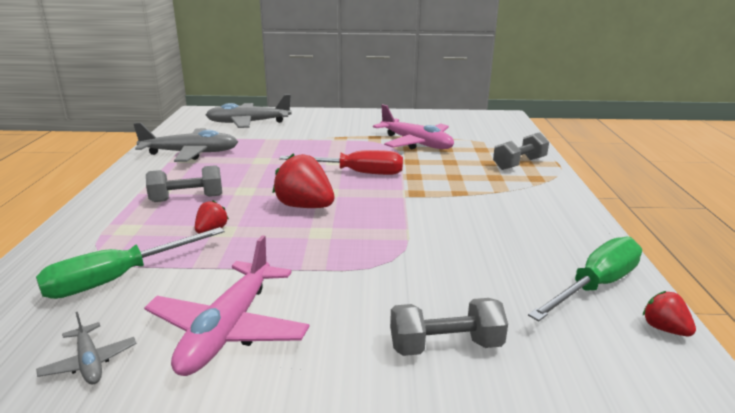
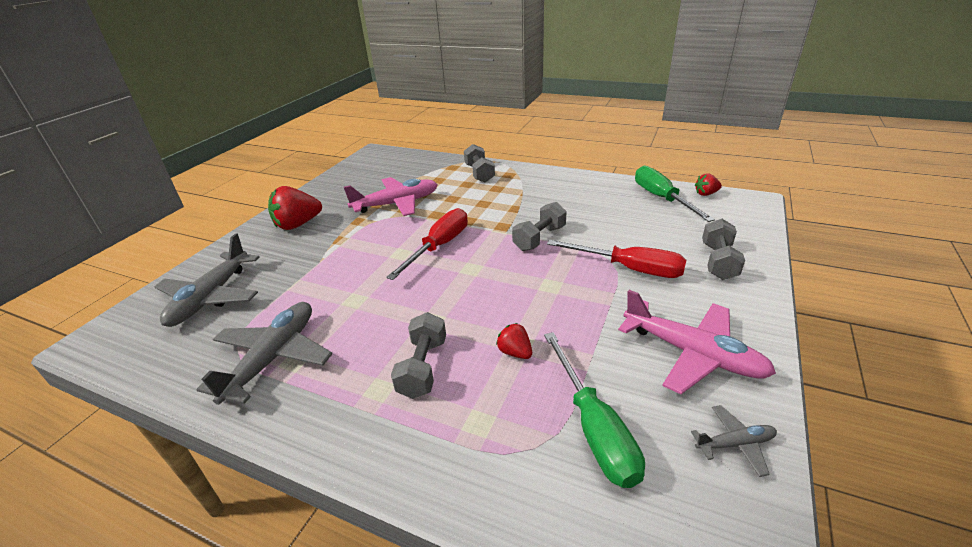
camera: 65 degrees left, 10 degrees up
(305, 206) = (494, 287): red strawberry -> red strawberry (298, 224)
(380, 275) = (629, 269): none -> red screwdriver
(407, 214) = (539, 238): none -> grey dumbbell

